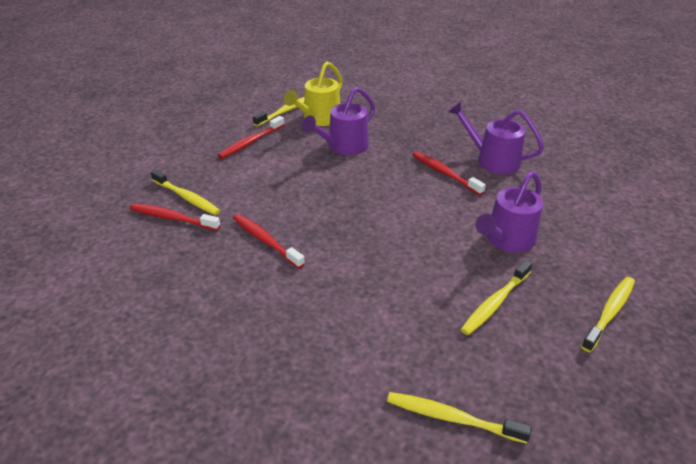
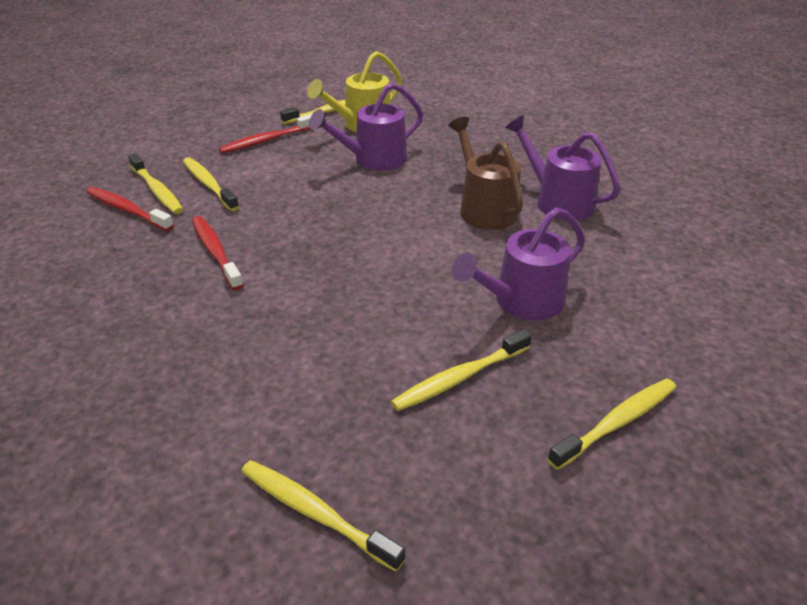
camera: 15 degrees right, 0 degrees up
(226, 186) = (209, 184): none -> yellow toothbrush
(444, 173) = (484, 208): red toothbrush -> brown watering can

